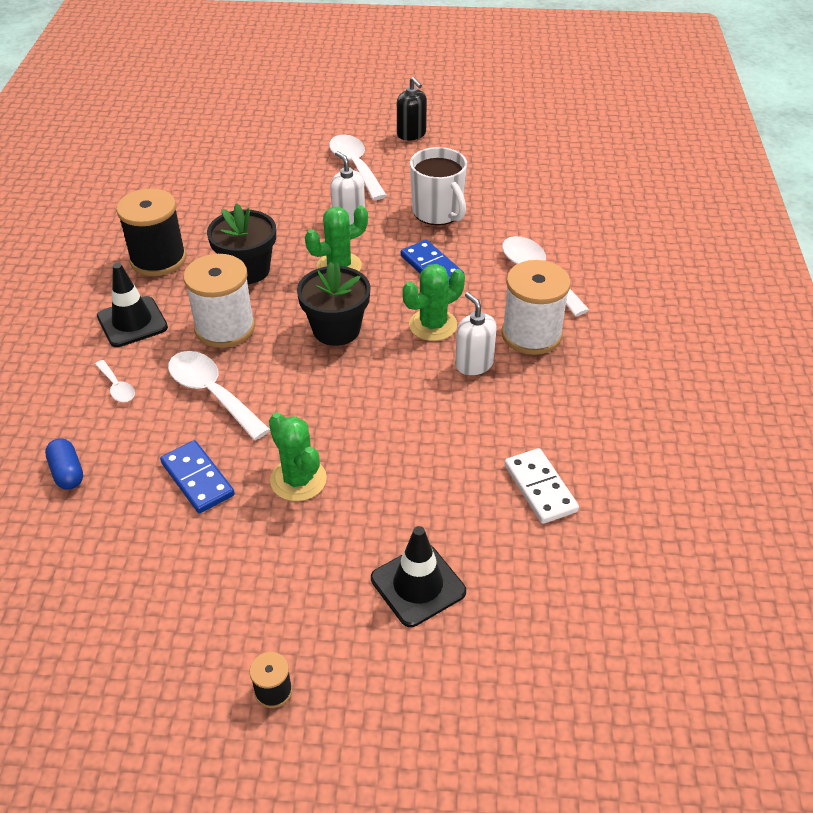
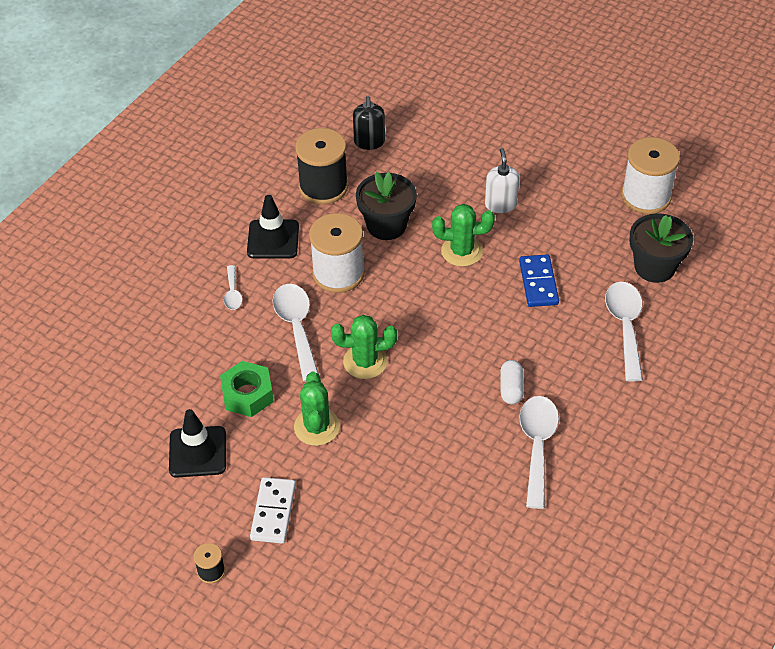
camera: 30 degrees right, 5 degrees up
(67, 472) = (164, 349): blue capsule -> none
(197, 479) = (247, 394): blue domino -> green nut
(336, 329) = (422, 311): black flower pot -> black flower pot (654, 267)
(355, 166) = (540, 151): white spoon -> white spoon (537, 446)
(411, 134) = (615, 134): black soap dispenser -> black soap dispenser (369, 142)
(418, 585) = (349, 546): black traffic cone -> black traffic cone (197, 452)
(433, 325) = (502, 339): green cactus -> green cactus (365, 362)
(438, 212) = (581, 229): white mug -> none
(474, 364) = (511, 388): white soap dispenser -> white capsule
(531, 334) = (577, 382): white spool -> white spool (645, 196)
(540, 488) = (488, 515): white domino -> white domino (273, 512)

